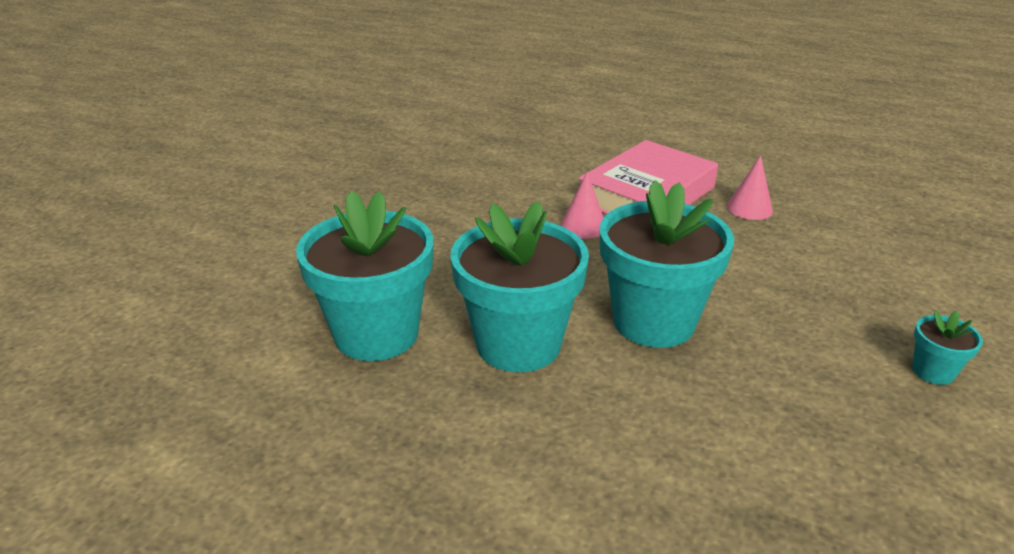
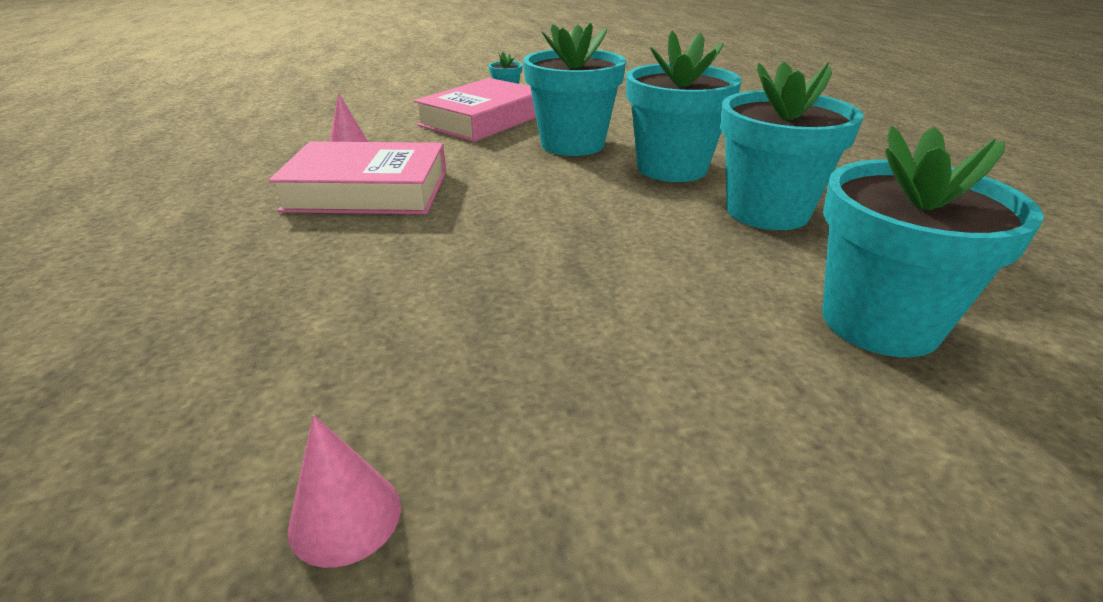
camera: 130 degrees left, 0 degrees up
(240, 276) = (879, 322): none -> turquoise flower pot
(583, 226) = (474, 197): pink cone -> pink cone (345, 517)
(803, 304) = (483, 119): none -> pink book

